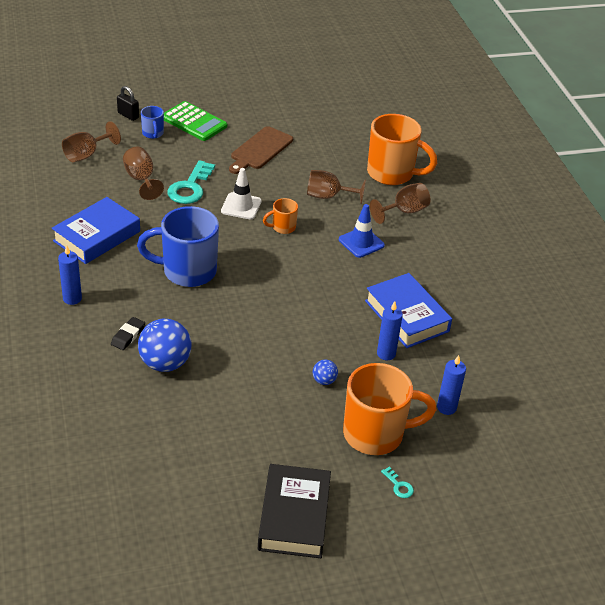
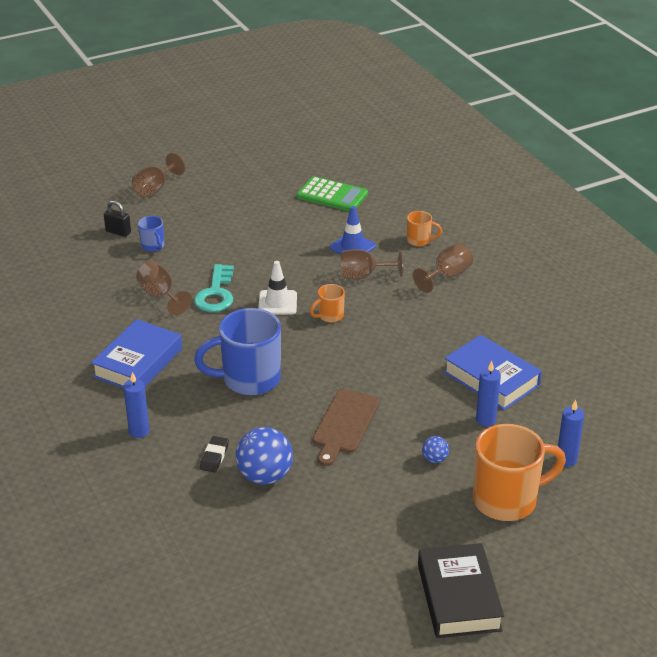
camera: 10 degrees left, 5 degrees down
(86, 154) = (90, 281): brown goblet -> brown goblet (155, 189)
(194, 122) = (192, 226): green calculator -> green calculator (332, 195)
(260, 150) = (273, 242): brown cutting board -> brown cutting board (345, 424)
(361, 242) = (416, 315): blue traffic cone -> blue traffic cone (352, 247)
(392, 174) = (419, 240): orange mug -> orange mug, size x0.47
(399, 485) = (550, 545): turquoise key -> none

